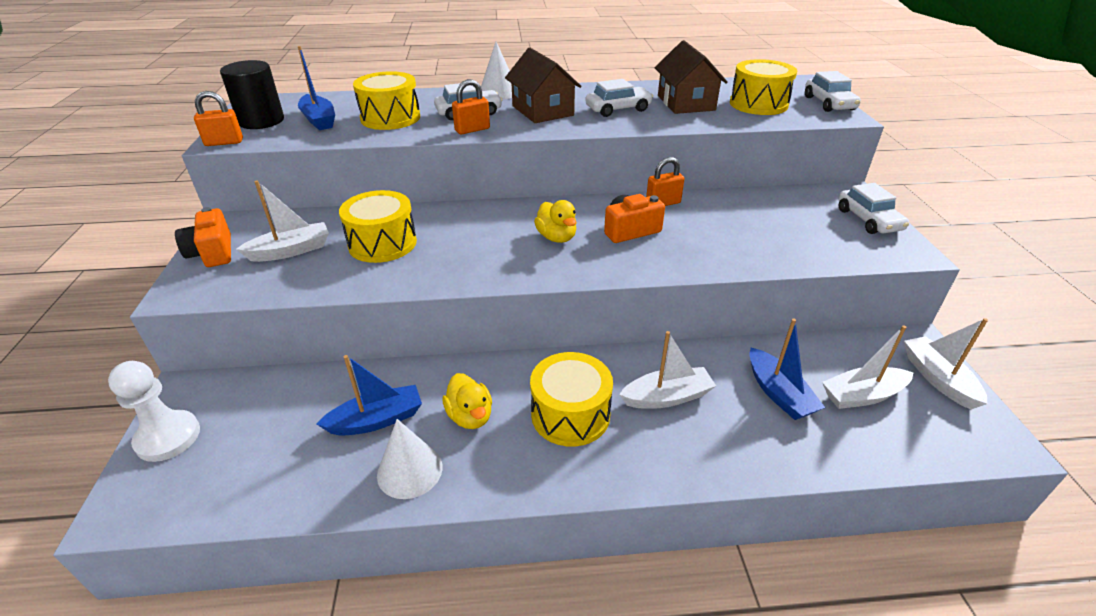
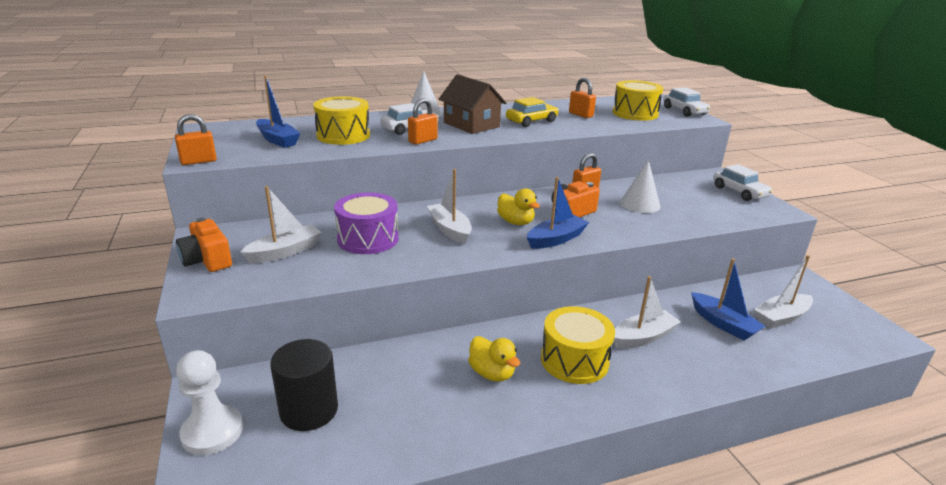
camera: 15 degrees left, 10 degrees down
(261, 121) = (222, 143): black cylinder -> black cylinder (309, 410)
(377, 420) = (410, 388): blue boat -> blue boat (556, 239)
(382, 243) = (368, 239): yellow drum -> purple drum
(409, 470) = (462, 422): white cone -> white cone (640, 204)
(618, 109) = (531, 121): white car -> yellow car
(686, 103) = (580, 115): brown house -> orange padlock
(938, 379) = (825, 300): white boat -> white boat (450, 229)

